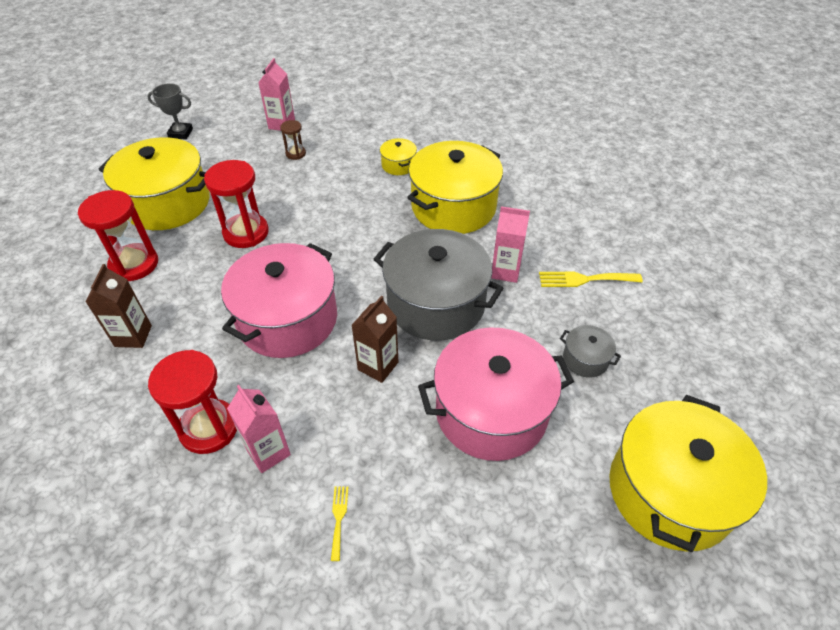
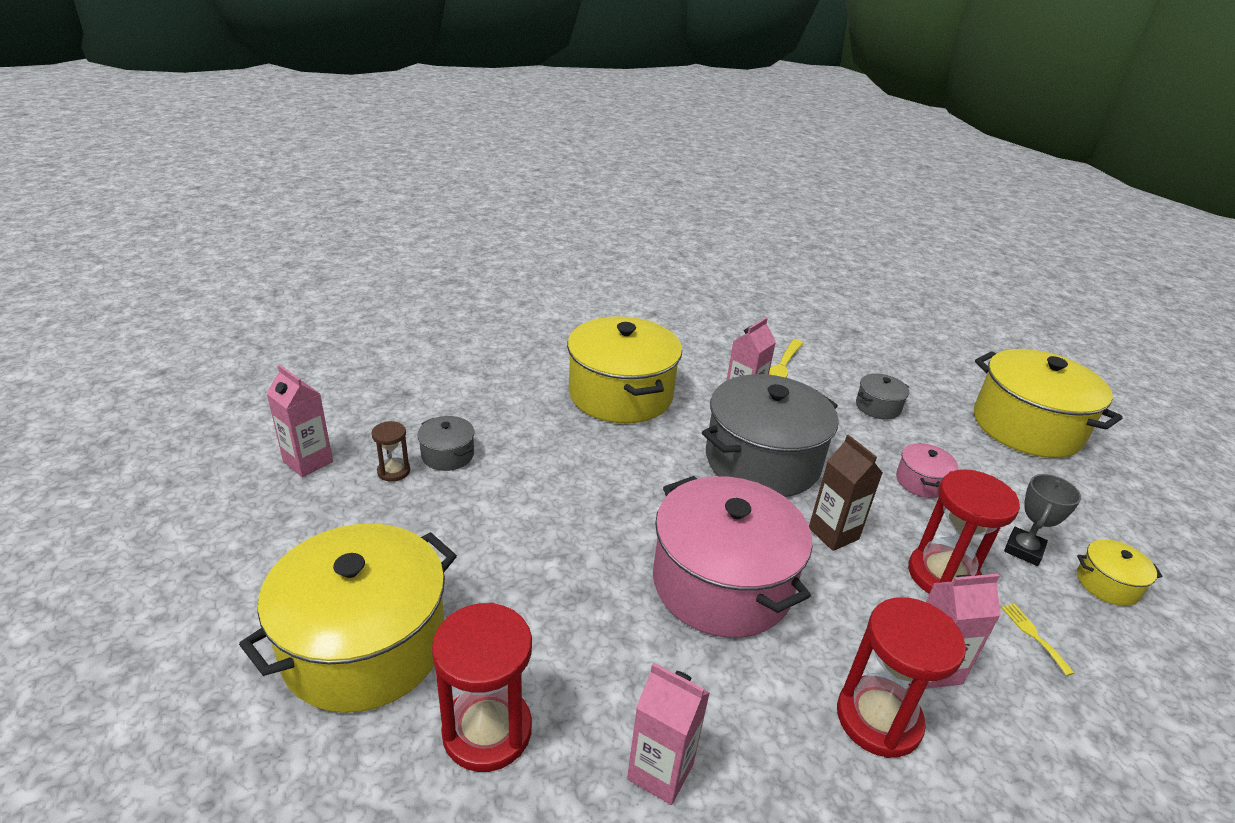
camera: 65 degrees left, 15 degrees down
(133, 336) = (660, 771): brown carton -> pink carton
(180, 133) = (183, 577): grey trophy -> grey trophy (1023, 550)
(246, 233) = (522, 572): red hourglass -> red hourglass (943, 576)
(324, 165) = (447, 455): none -> grey pot
(339, 518) = (1033, 635): yellow fork -> yellow fork turned 45 degrees clockwise
(398, 165) = (511, 401): yellow pot -> yellow pot (1107, 584)
(491, 411) = (921, 481): pink pot -> pink pot, size x0.43

